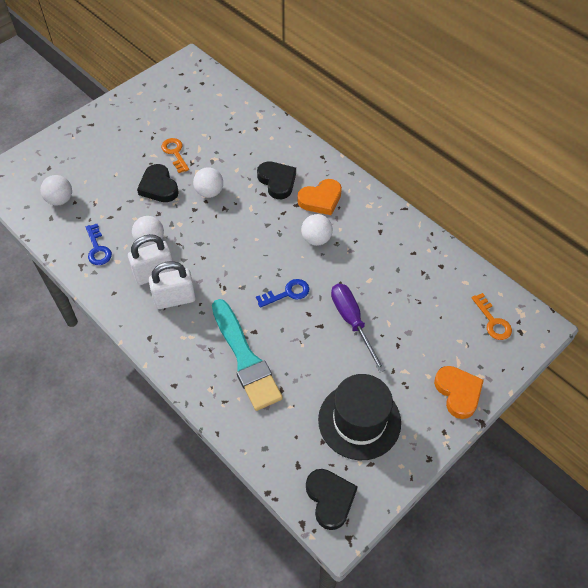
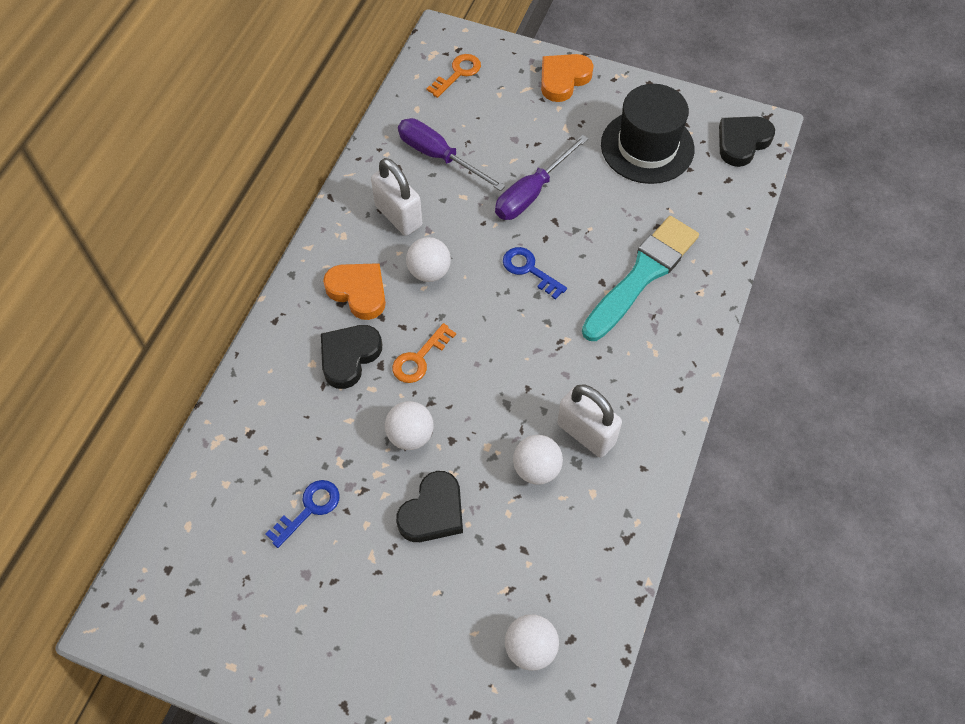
camera: 115 degrees left, 5 degrees up
(98, 249) = (587, 532): blue key -> blue key (309, 509)
(175, 153) = (353, 525): orange key -> orange key (419, 358)
(175, 299) = (609, 388): white padlock -> white padlock (398, 216)
(412, 279) = (439, 156): none -> purple screwdriver

